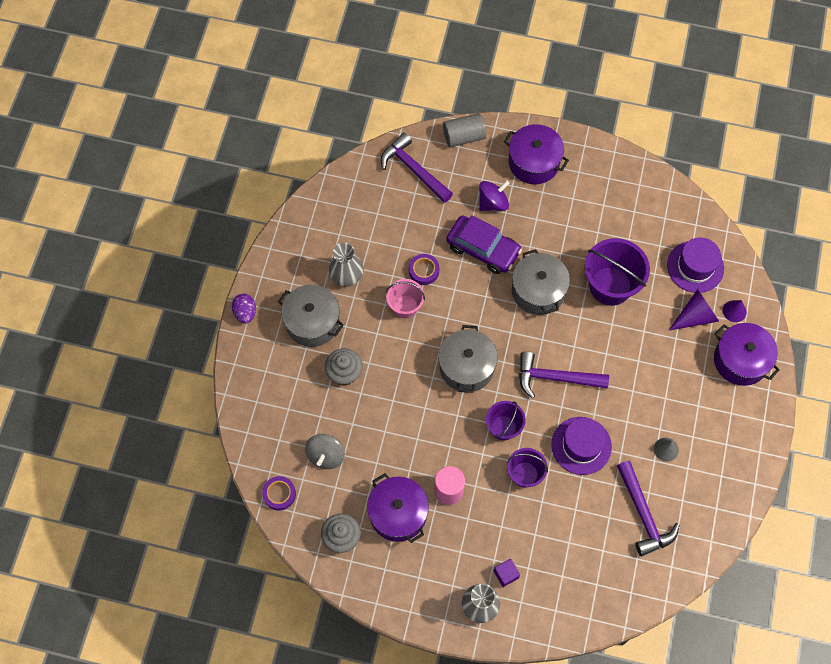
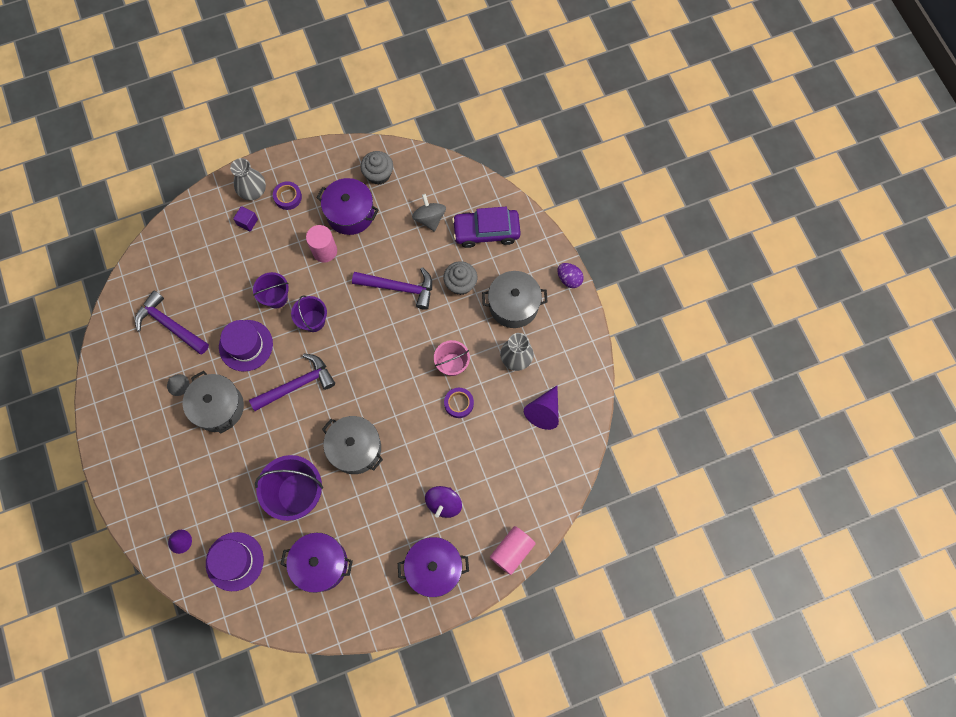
camera: 145 degrees right, 5 degrees up
(279, 494) = (442, 174): purple tape -> purple tape (288, 197)
(413, 169) = (531, 488): purple hammer -> purple hammer (399, 288)
(464, 136) = (512, 551): grey cylinder -> pink cylinder
(466, 367) = (372, 348): grey pot -> grey pot (218, 407)
(483, 249) = (424, 455): purple car -> purple car (486, 231)
(695, 316) = (211, 514): purple cone -> purple cone (544, 411)
(740, 360) = (153, 499): purple pot -> purple pot (321, 563)

